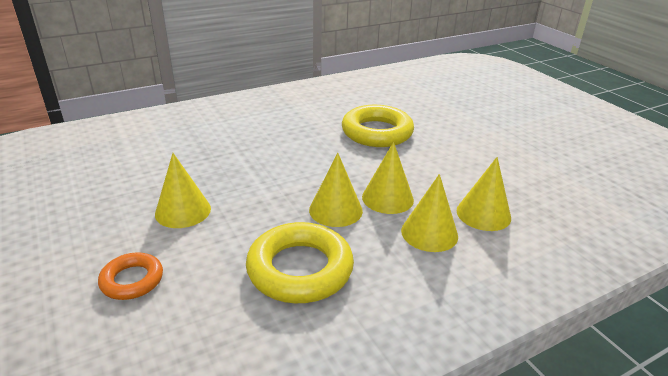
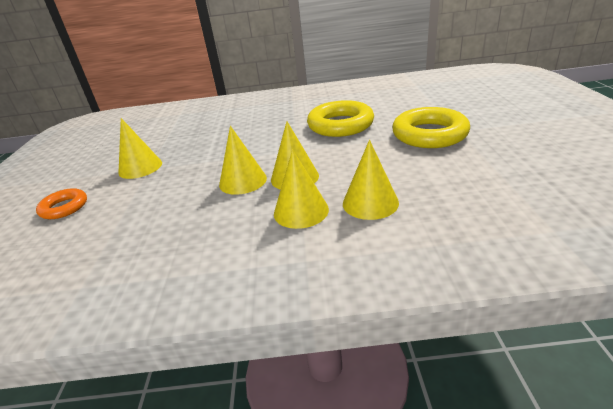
camera: 30 degrees right, 0 degrees up
(300, 269) = (170, 221): yellow ring -> yellow ring (429, 134)

